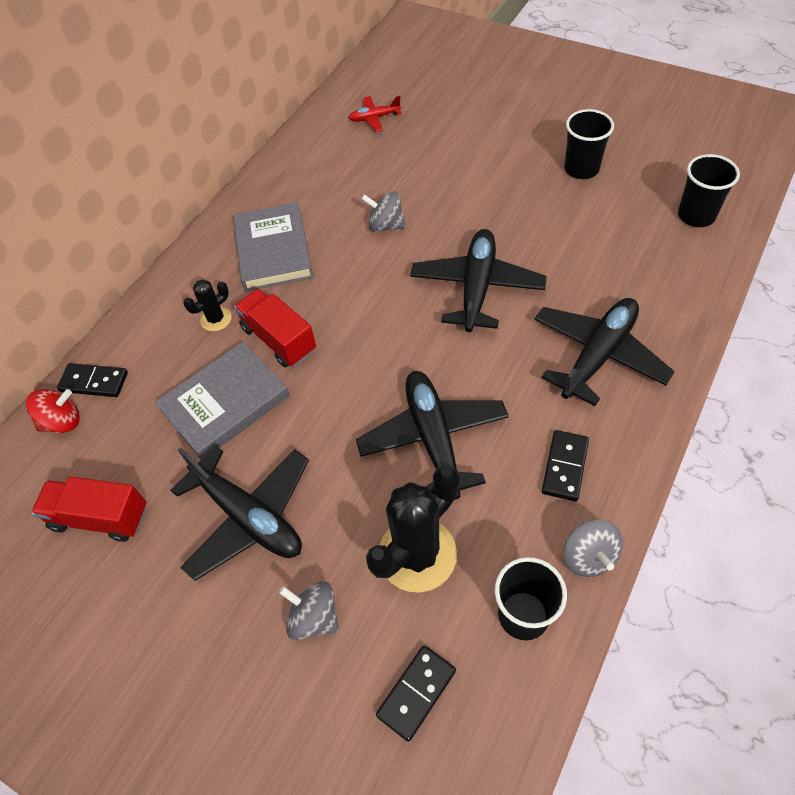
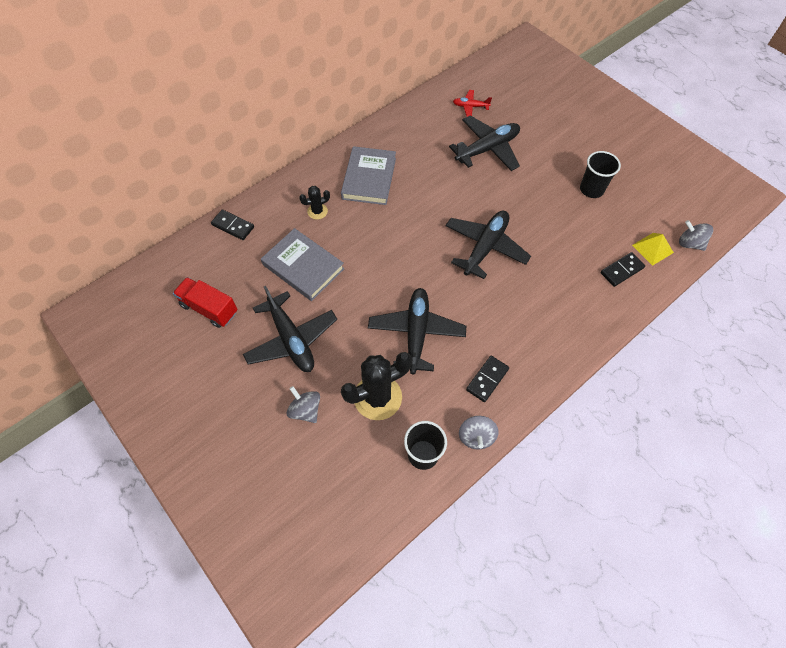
camera: 15 degrees right, 5 degrees up
(62, 422) = (207, 244): red spinning top -> none
(225, 403) = (303, 267): grey book -> grey book turned 60 degrees clockwise
(279, 339) = (350, 238): red truck -> none
(386, 225) = (446, 185): grey spinning top -> grey spinning top (689, 243)
(416, 693) = (345, 472): black domino -> black domino (622, 270)
(598, 355) = (541, 319): black plane -> black plane (487, 149)
(696, 215) = (652, 249): black cup -> yellow pyramid

